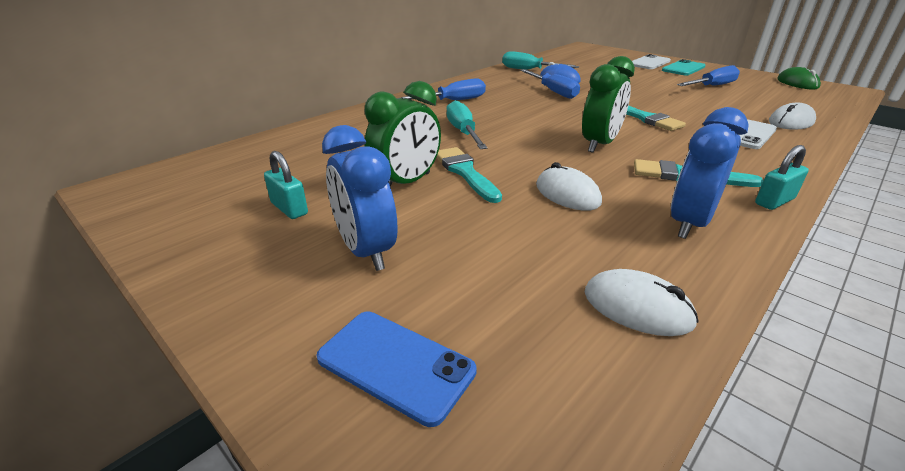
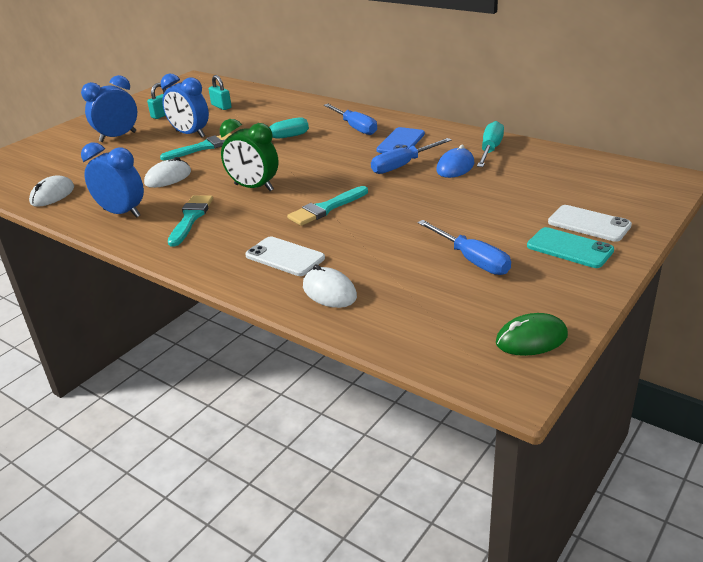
camera: 85 degrees right, 0 degrees up
(395, 364) = (41, 153): blue phone -> blue phone (401, 142)
(406, 183) = (190, 134): green clock -> blue clock
(774, 201) = (144, 247): turquoise padlock -> turquoise padlock (221, 106)

